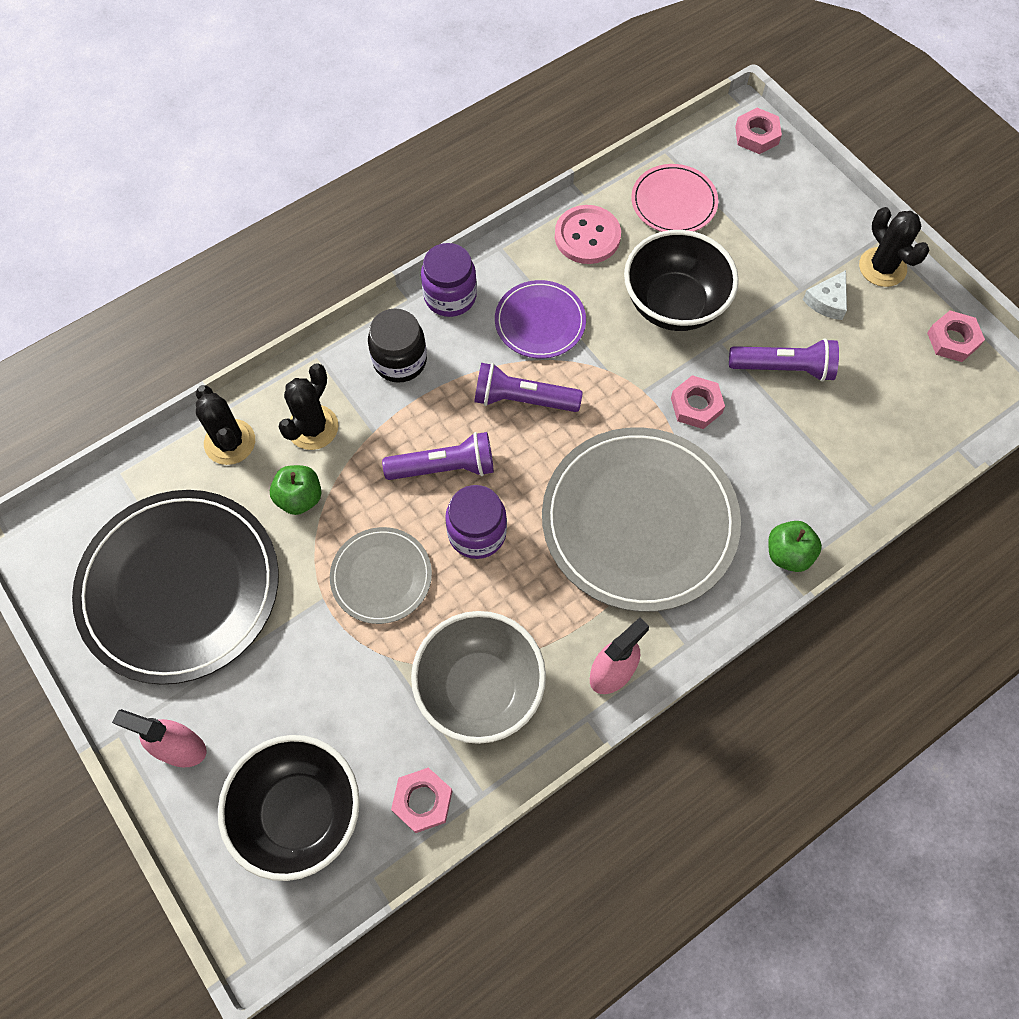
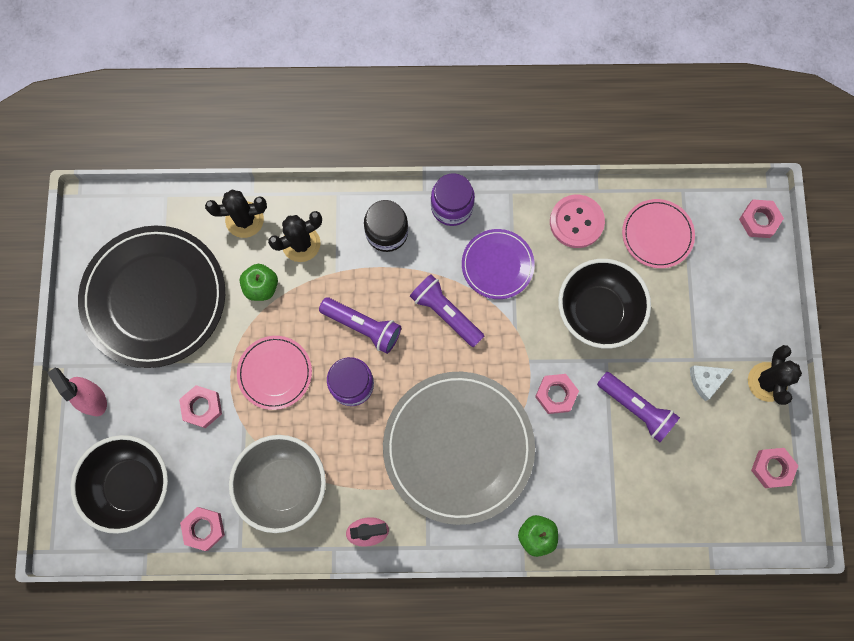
camera: 35 degrees right, 10 degrees up
(230, 442) = (244, 220): black cactus -> black cactus turned 75 degrees clockwise
(322, 668) = (202, 407): none -> pink nut
(381, 576) = (275, 373): grey plate -> pink plate

